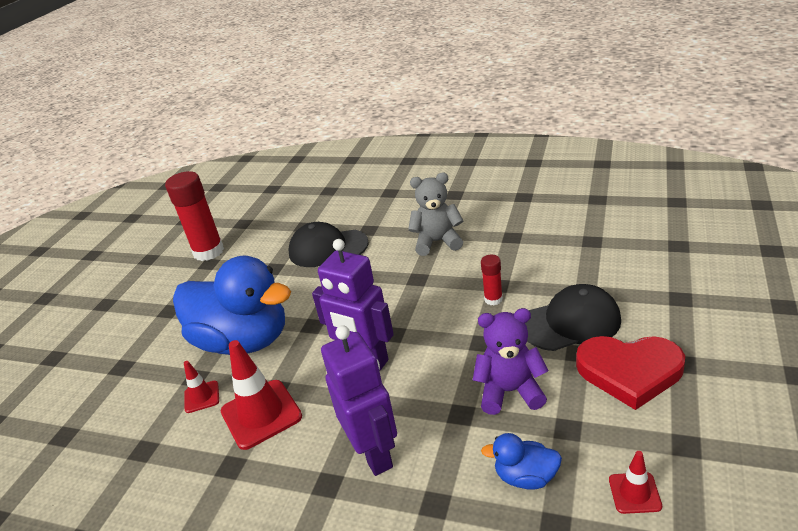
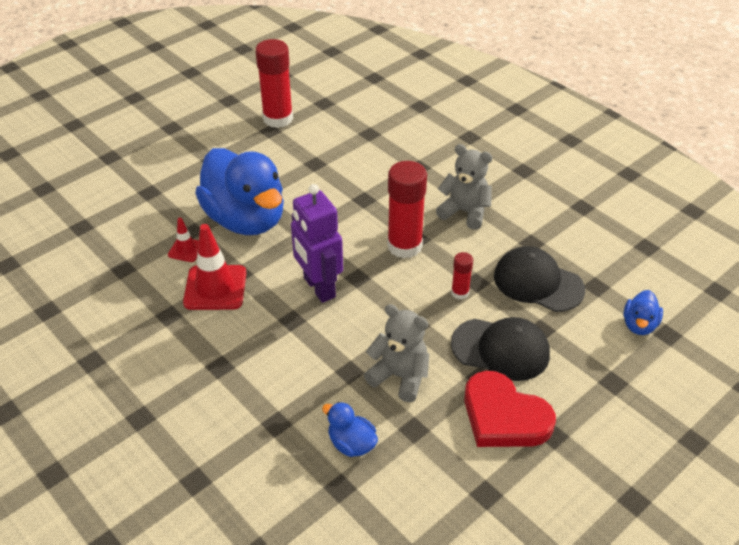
camera: 25 degrees right, 10 degrees up
(328, 248) = (371, 168): black cap -> black cap (538, 283)
(374, 453) = (267, 364): purple robot -> none
(411, 289) = (404, 246): none -> red glue stick
(510, 391) = (400, 376): purple teddy bear -> grey teddy bear
(634, 493) = (414, 501): red traffic cone -> none
(652, 250) = (639, 325): none -> blue duck

